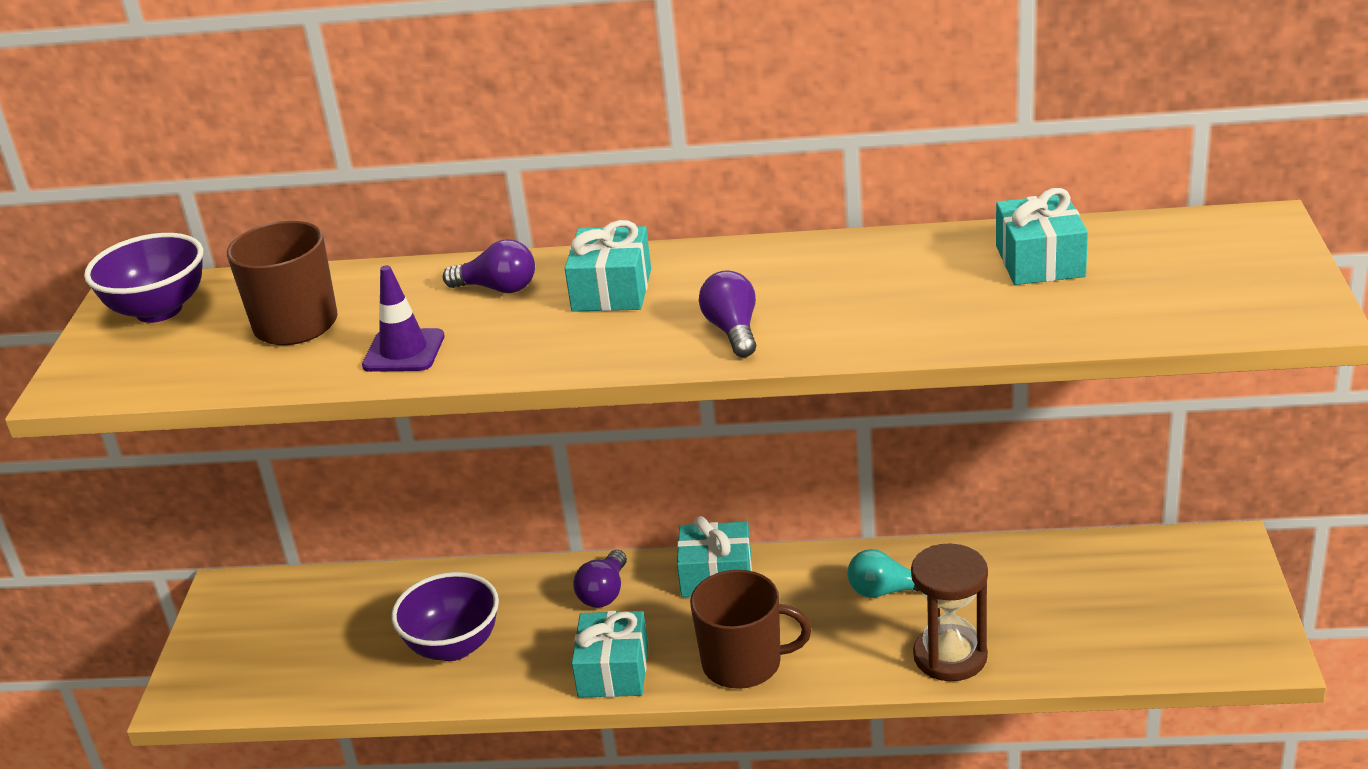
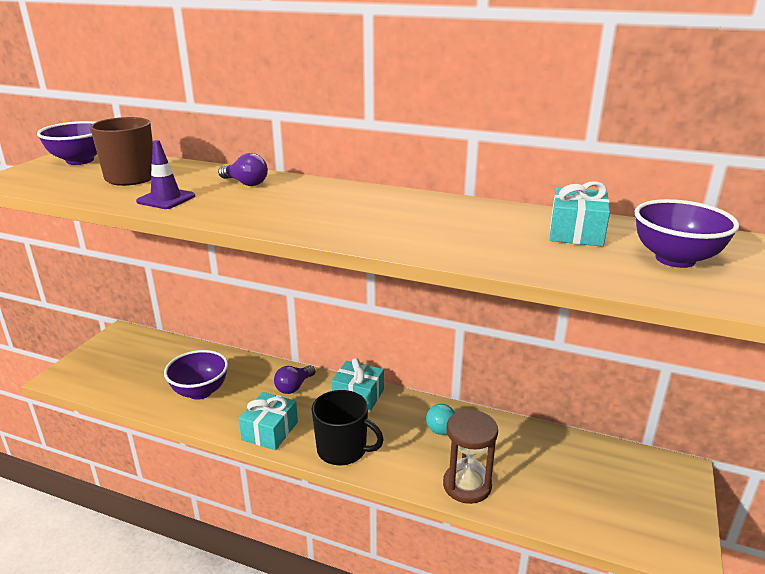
camera: 15 degrees right, 5 degrees down
(611, 290) = (303, 195): turquoise gift -> none
(733, 330) = (351, 227): purple light bulb -> none
(744, 663) = (343, 450): brown mug -> black mug
(1181, 274) = (675, 259): none -> purple bowl

